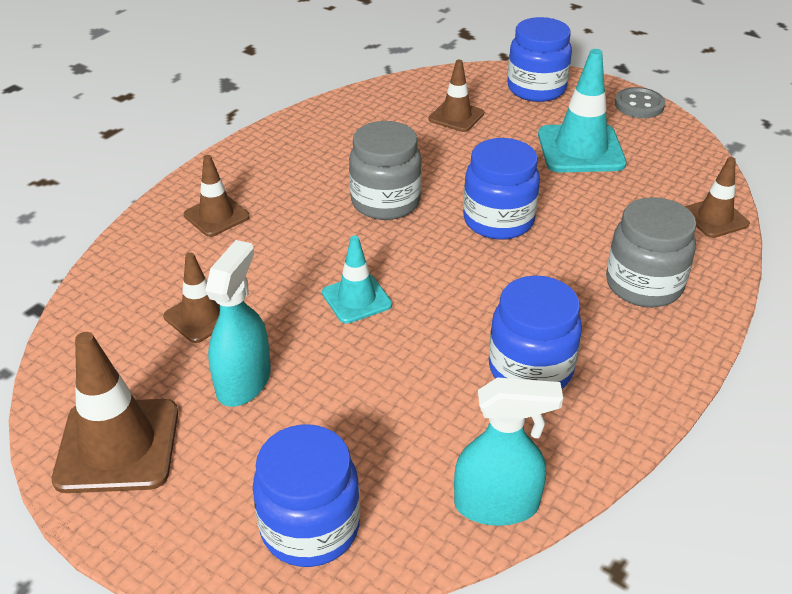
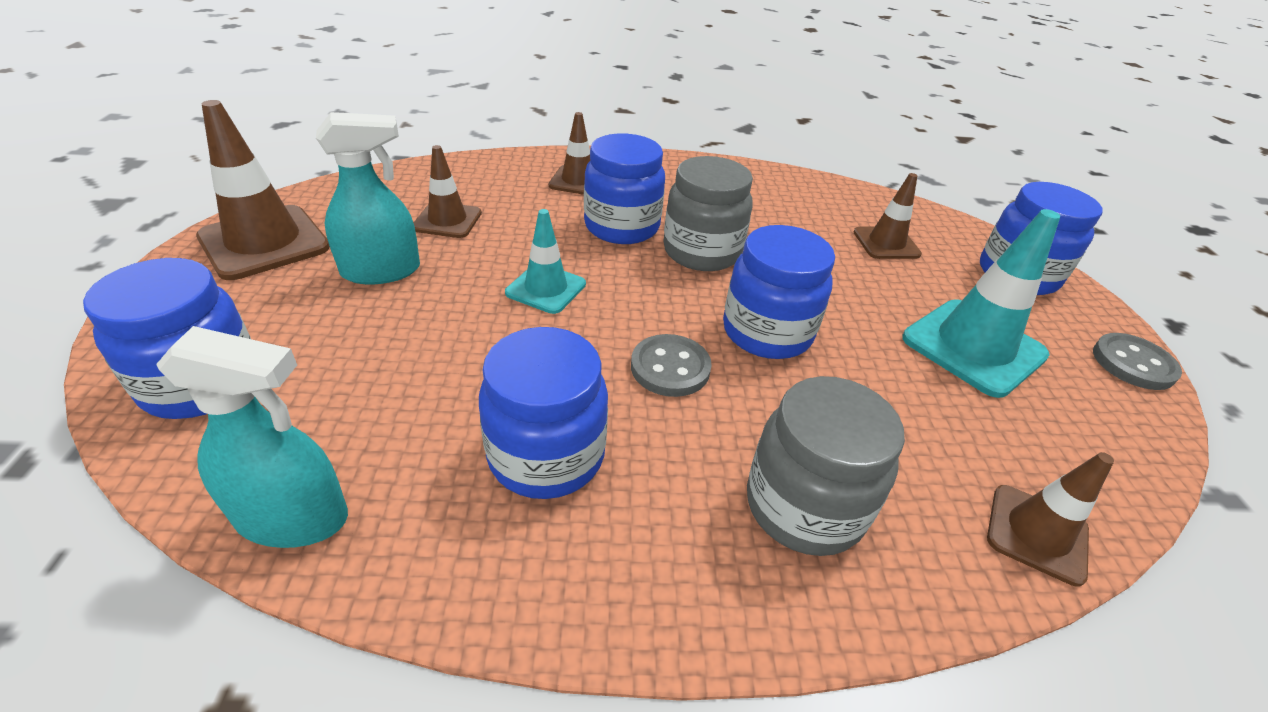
camera: 50 degrees right, 0 degrees up
(312, 224) = (622, 227): none -> blue jar
(496, 279) = (670, 368): none -> grey button
(497, 505) = (293, 517): turquoise spray bottle -> turquoise spray bottle turned 45 degrees counterclockwise

